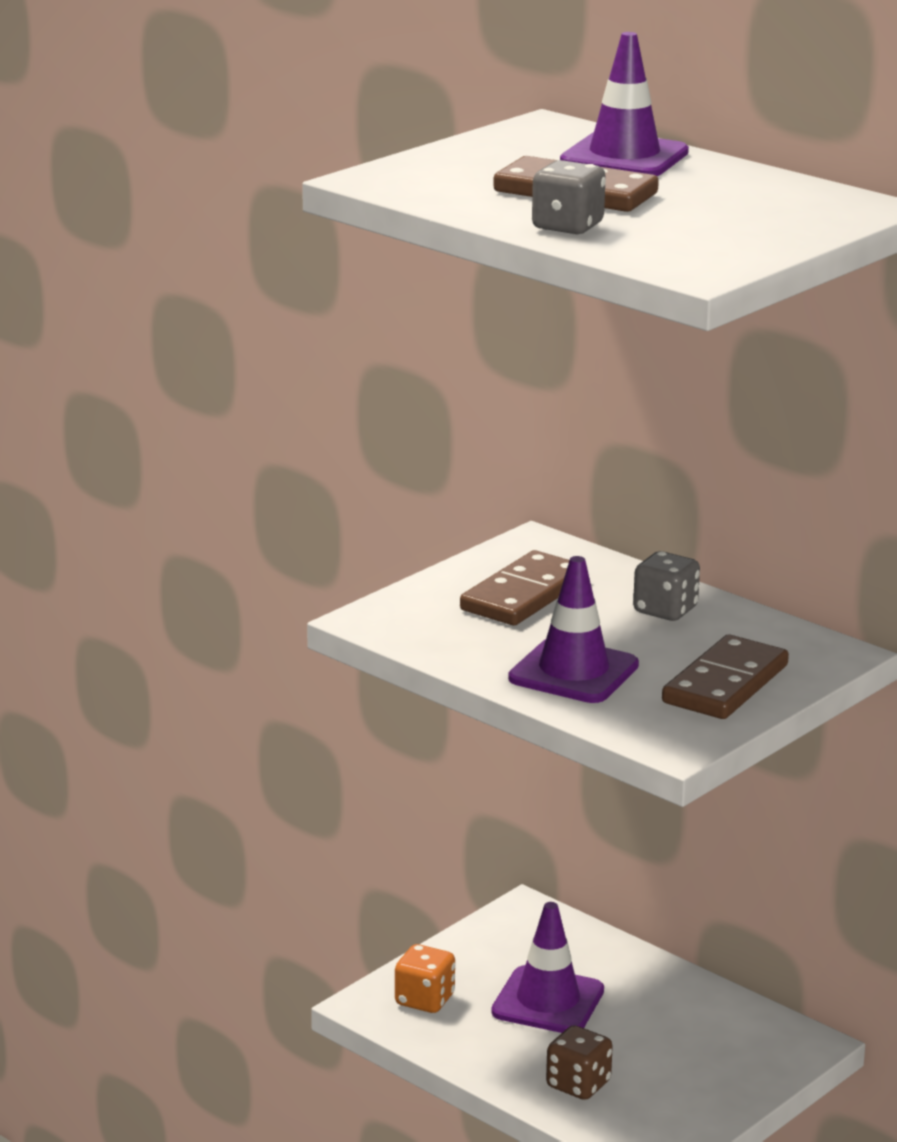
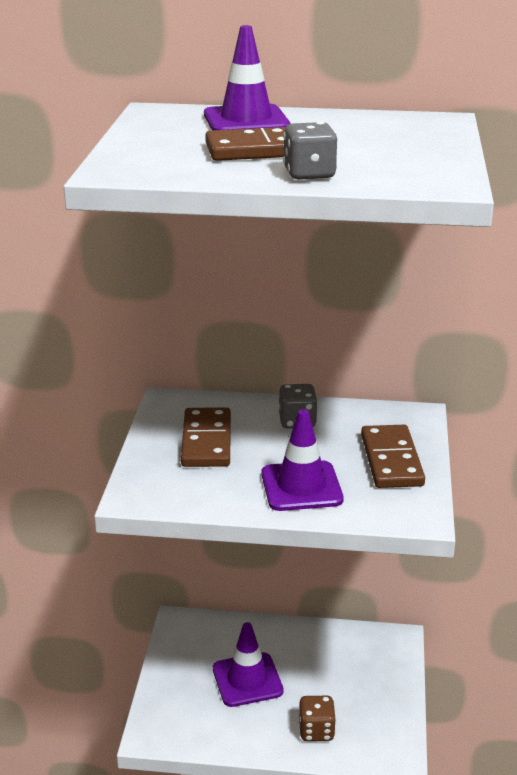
camera: 35 degrees left, 5 degrees up
(424, 1000) = (179, 714): orange dice -> none

